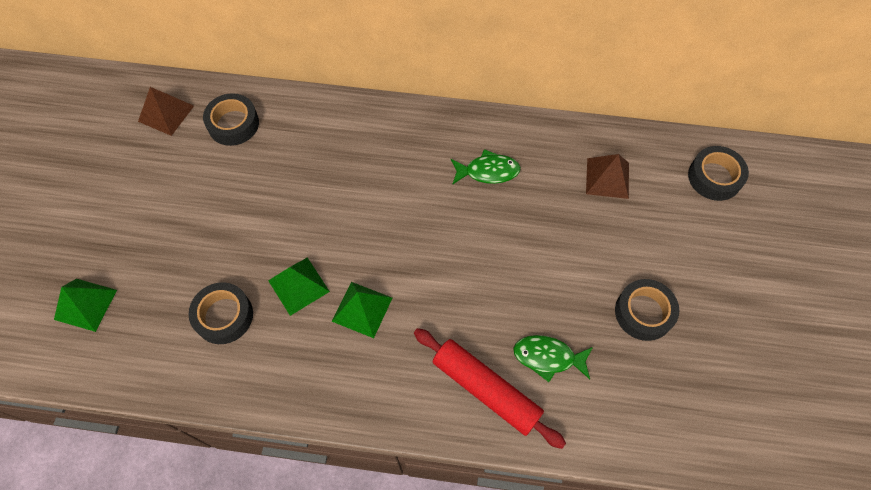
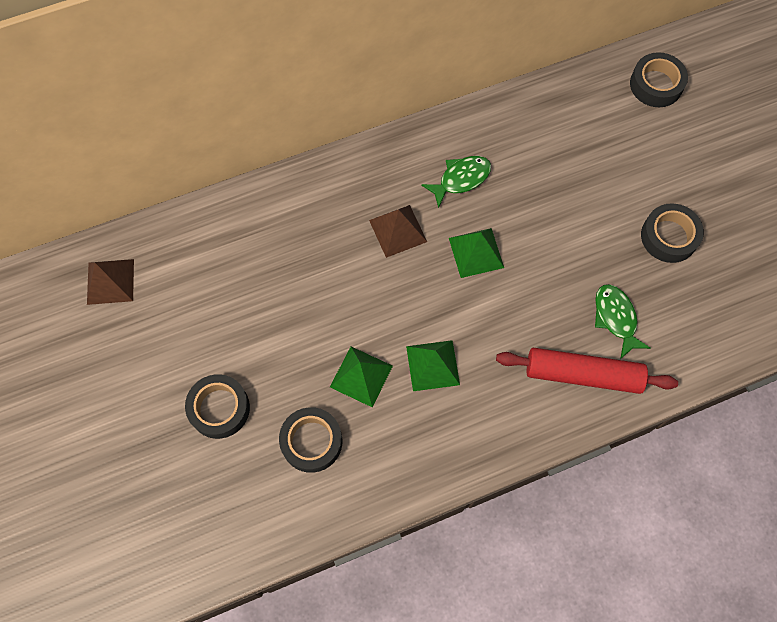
camera: 30 degrees left, 5 degrees up
(85, 304) = (170, 506): green pyramid -> green pyramid (476, 252)
(233, 124) = (188, 257): black tape -> black tape (219, 408)
(548, 357) = (616, 318): green fish -> green fish turned 90 degrees clockwise
(607, 178) = (568, 131): brown pyramid -> brown pyramid (398, 231)

